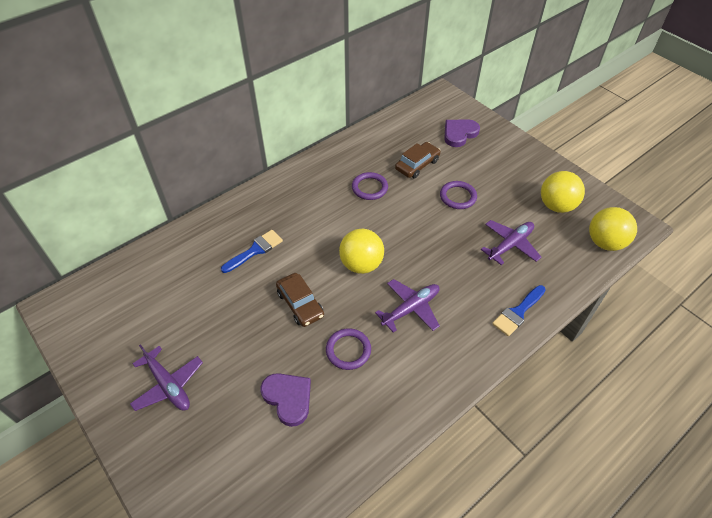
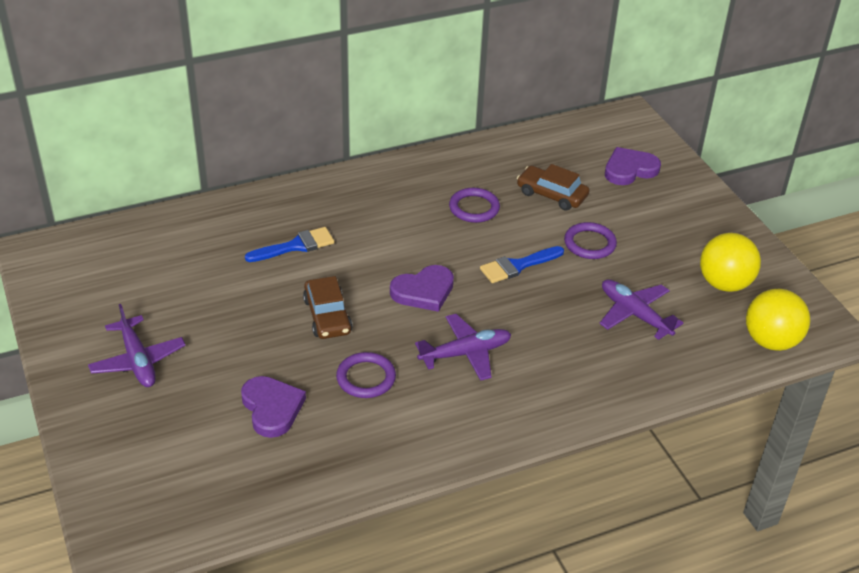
camera: 15 degrees right, 10 degrees down
(361, 264) = (423, 291): yellow ball -> purple heart
(417, 165) = (552, 194): brown car -> brown car turned 120 degrees counterclockwise
(510, 245) = (634, 314): purple plane -> purple plane turned 105 degrees counterclockwise
(518, 312) = (605, 390): blue brush -> blue brush (517, 266)

